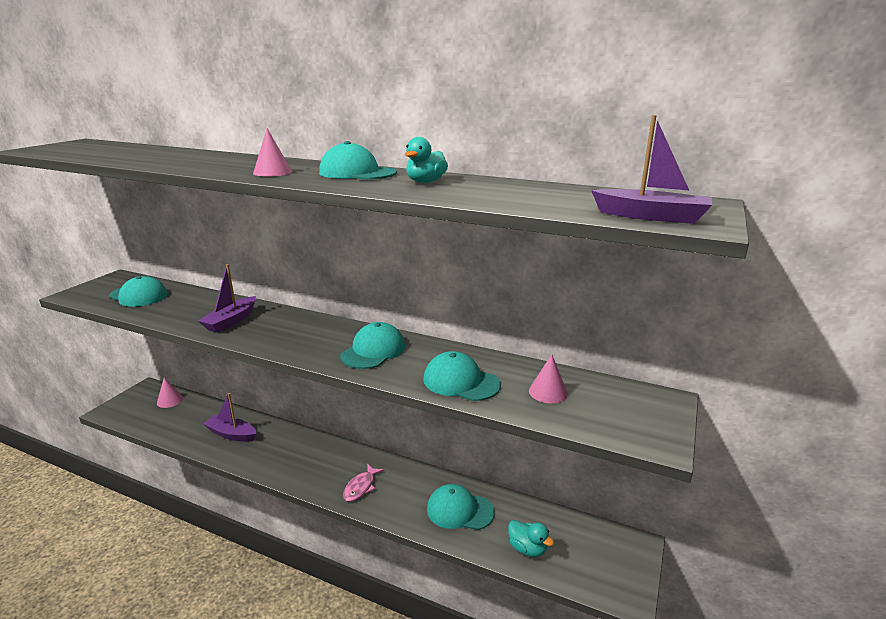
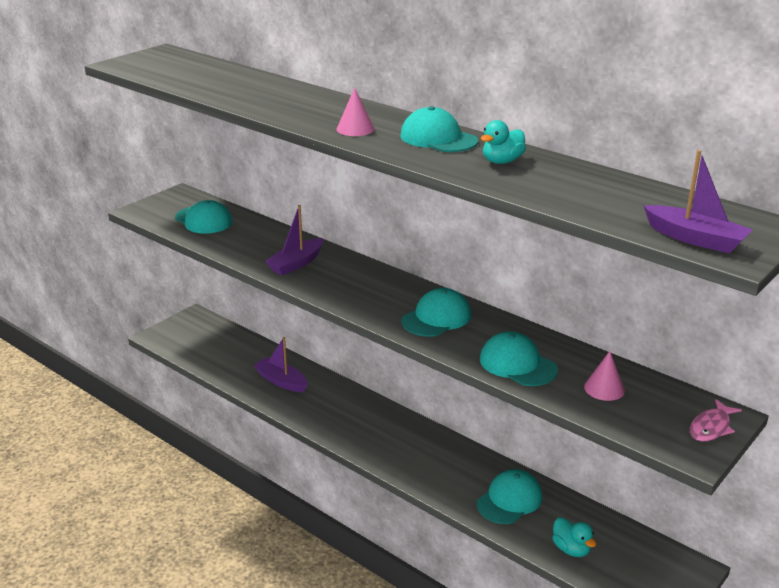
camera: 15 degrees right, 5 degrees up
(170, 400) = (218, 334): pink cone -> none
(361, 487) = (409, 459): pink fish -> pink fish (711, 427)
(459, 510) = (509, 500): turquoise cap -> turquoise cap turned 105 degrees clockwise

